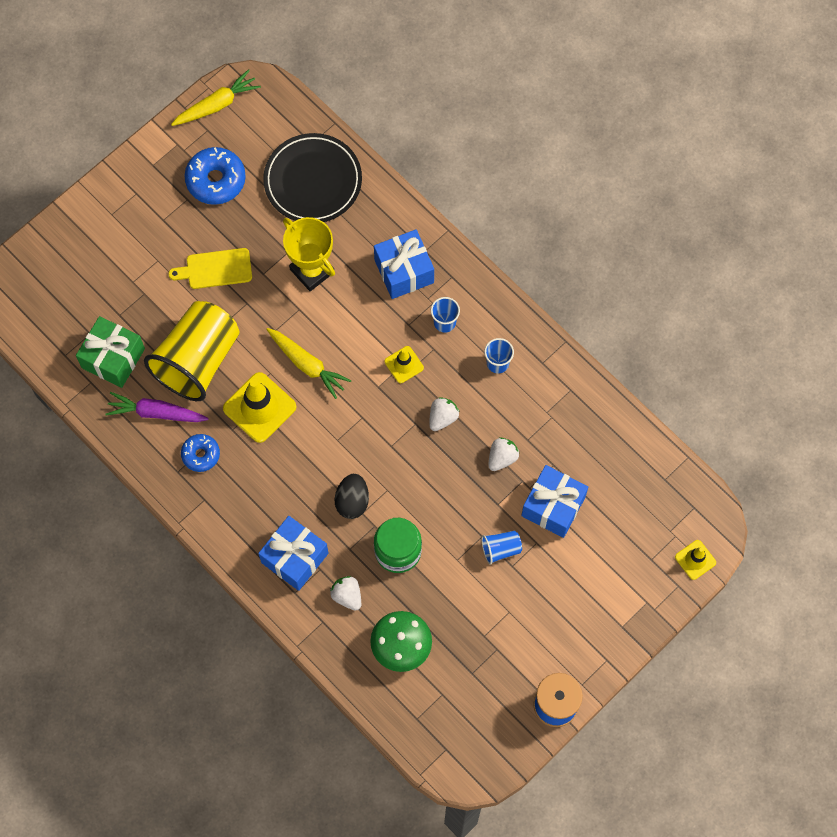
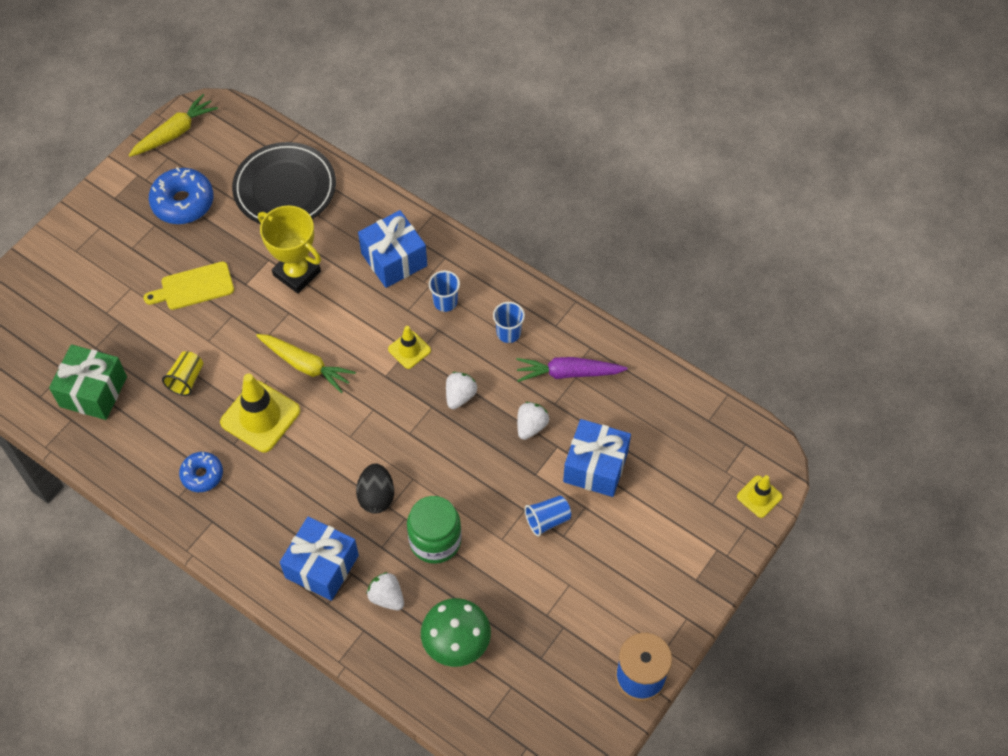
camera: 10 degrees left, 10 degrees down
(156, 412) = (147, 439): purple carrot -> purple carrot (568, 373)
(198, 360) = (186, 379): yellow cup -> yellow cup, size x0.41

